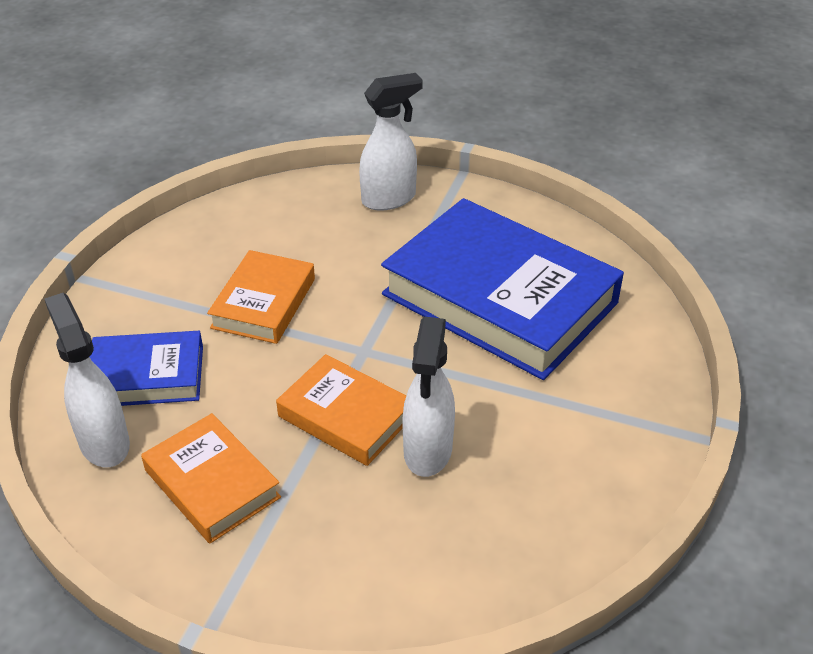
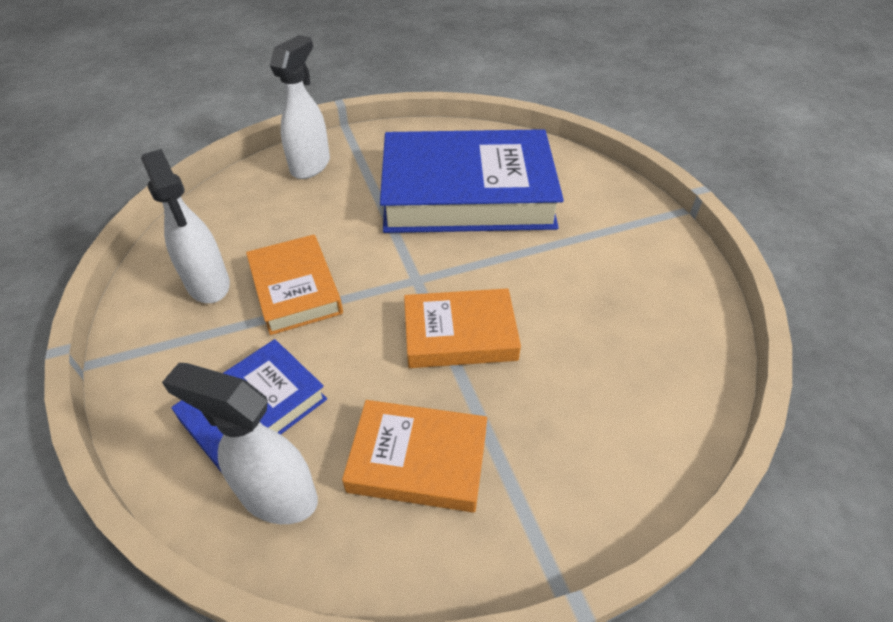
camera: 40 degrees left, 5 degrees up
(427, 452) = (545, 322): white spray bottle -> white spray bottle (208, 285)

